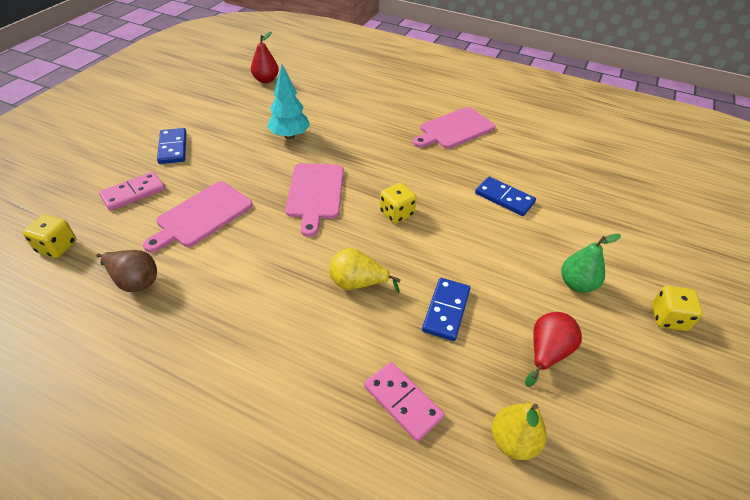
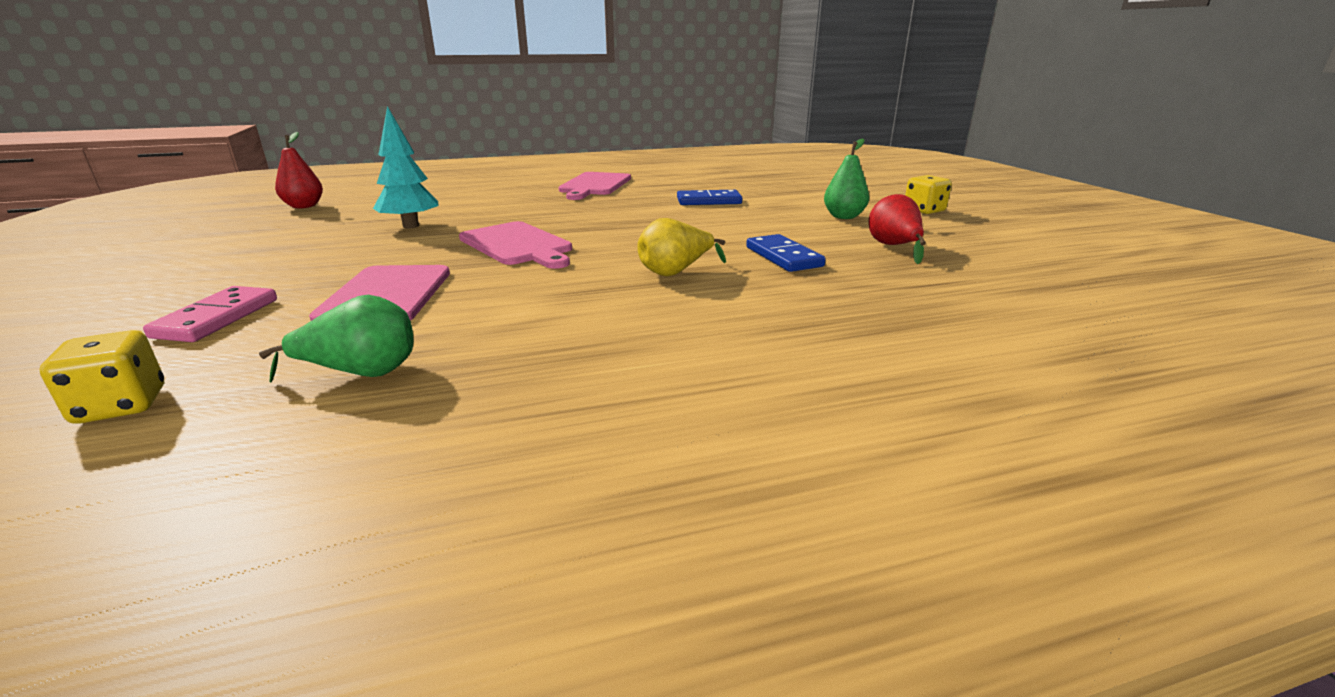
camera: 40 degrees left, 20 degrees down
(134, 281) = (362, 373): brown pear -> green pear
(173, 148) = (231, 272): blue domino -> none
(396, 213) = (631, 231): yellow dice -> none
(402, 402) = (857, 308): pink domino -> none
(513, 441) = (968, 288): yellow pear -> none

